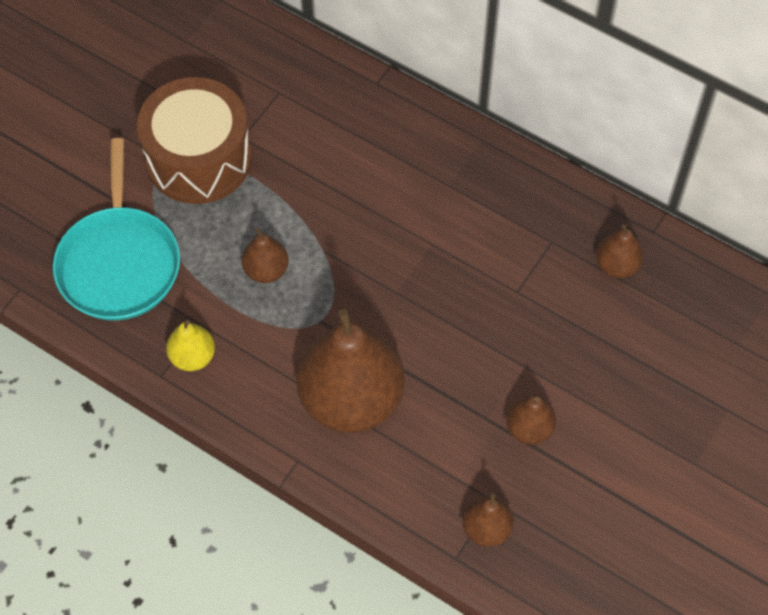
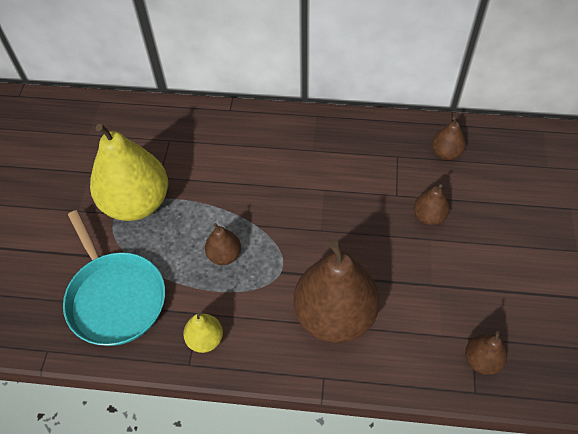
camera: 25 degrees left, 5 degrees down
(199, 158) = (136, 203): brown drum -> yellow pear
(529, 428) = (462, 278): brown pear -> brown pear (428, 216)

